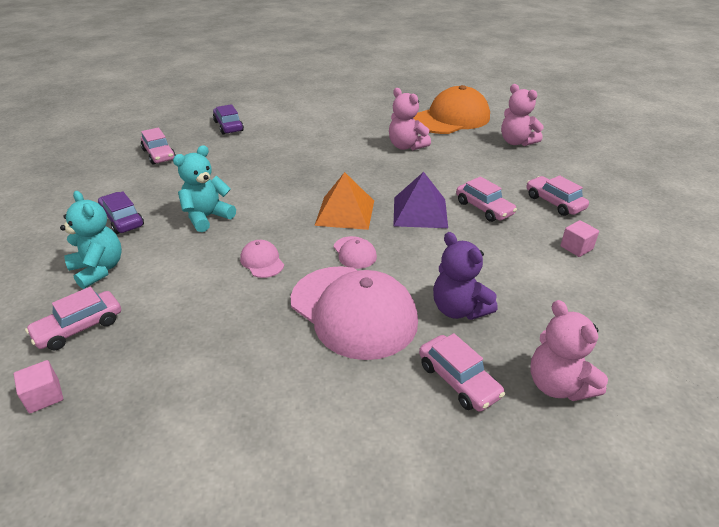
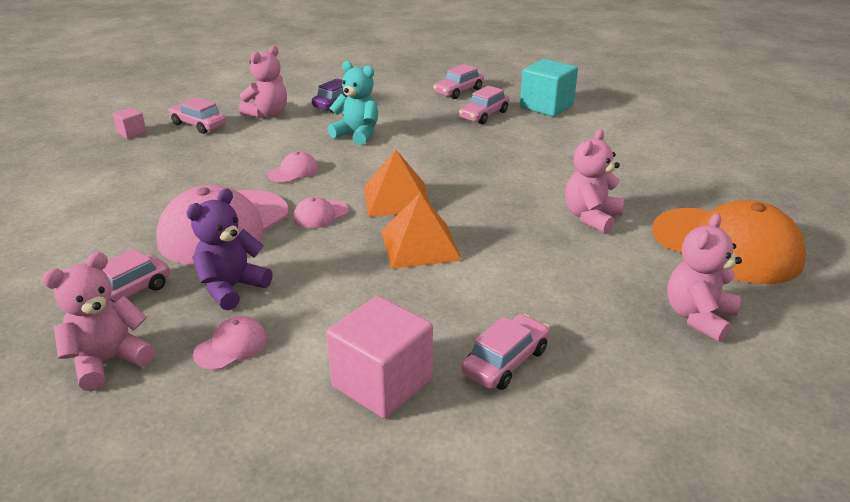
camera: 75 degrees right, 5 degrees down
(99, 270) = (267, 113): turquoise teddy bear -> pink teddy bear
(228, 126) = (546, 106): purple car -> turquoise cube
(420, 212) = (420, 245): purple pyramid -> orange pyramid
(484, 208) = (453, 293): pink car -> pink car (484, 115)
(539, 312) = (231, 346): none -> pink cap
(576, 248) = (382, 383): pink cube -> pink cube, size x2.04

